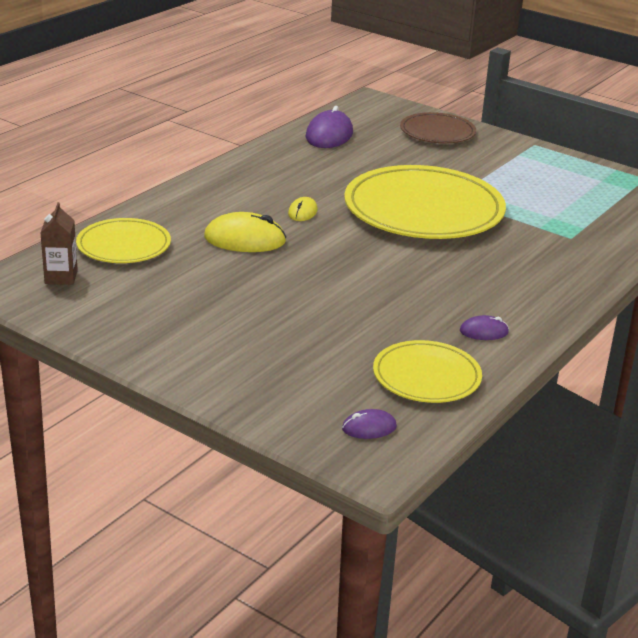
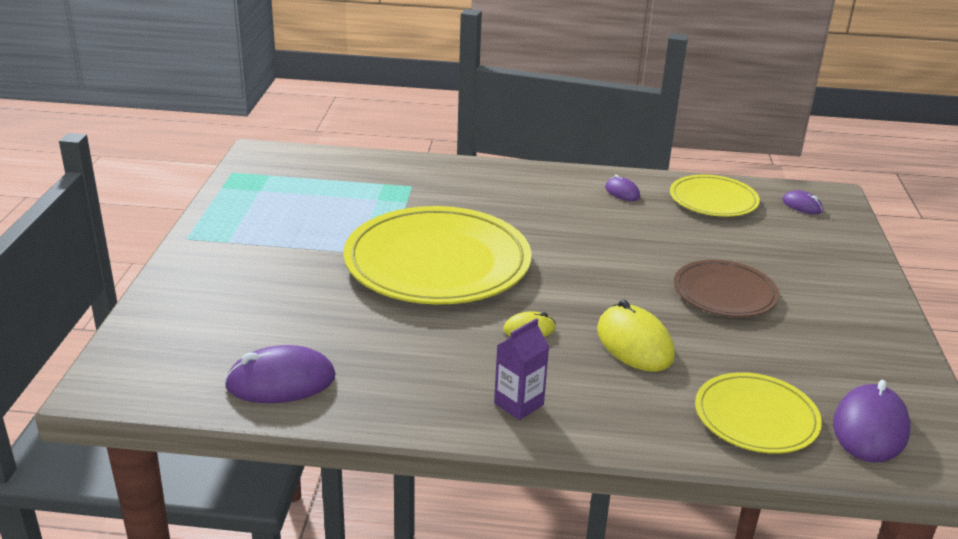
camera: 120 degrees left, 0 degrees up
(61, 277) = (870, 428): brown carton -> purple mouse
(231, 184) = (518, 404): none -> purple carton
(437, 132) = (199, 304): brown plate -> brown plate (724, 293)

